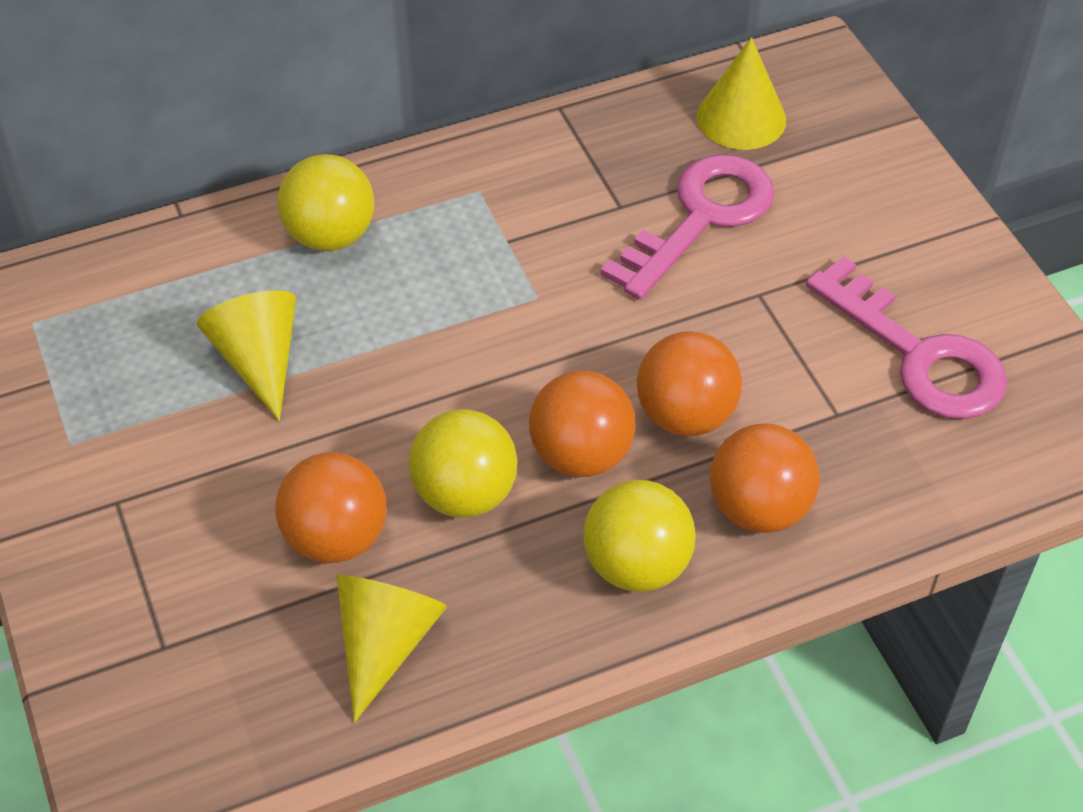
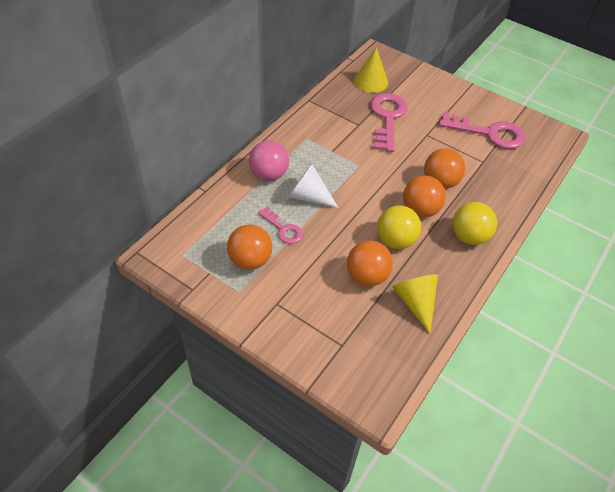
camera: 35 degrees left, 0 degrees up
(259, 360) = (283, 229): yellow cone -> pink key
(330, 235) = (269, 175): yellow ball -> pink ball
(369, 316) = (308, 196): none -> white cone
(759, 508) = (487, 201): orange ball -> orange ball (250, 260)

